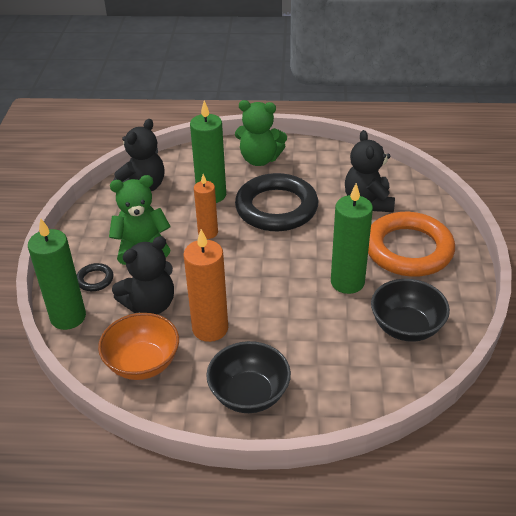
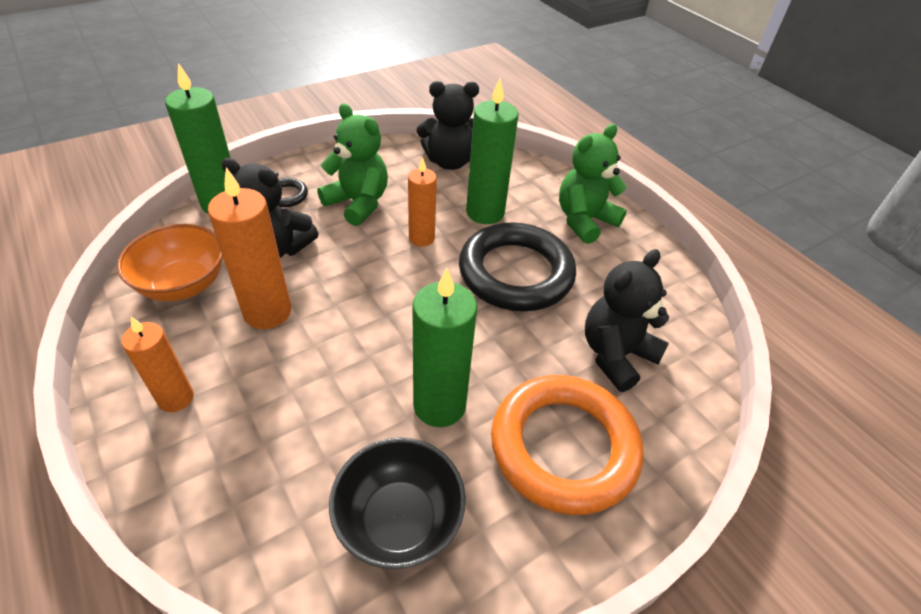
camera: 50 degrees right, 5 degrees up
(249, 394) = (176, 398): black bowl -> orange candle
(259, 159) = (584, 221): green teddy bear -> green teddy bear turned 75 degrees clockwise

